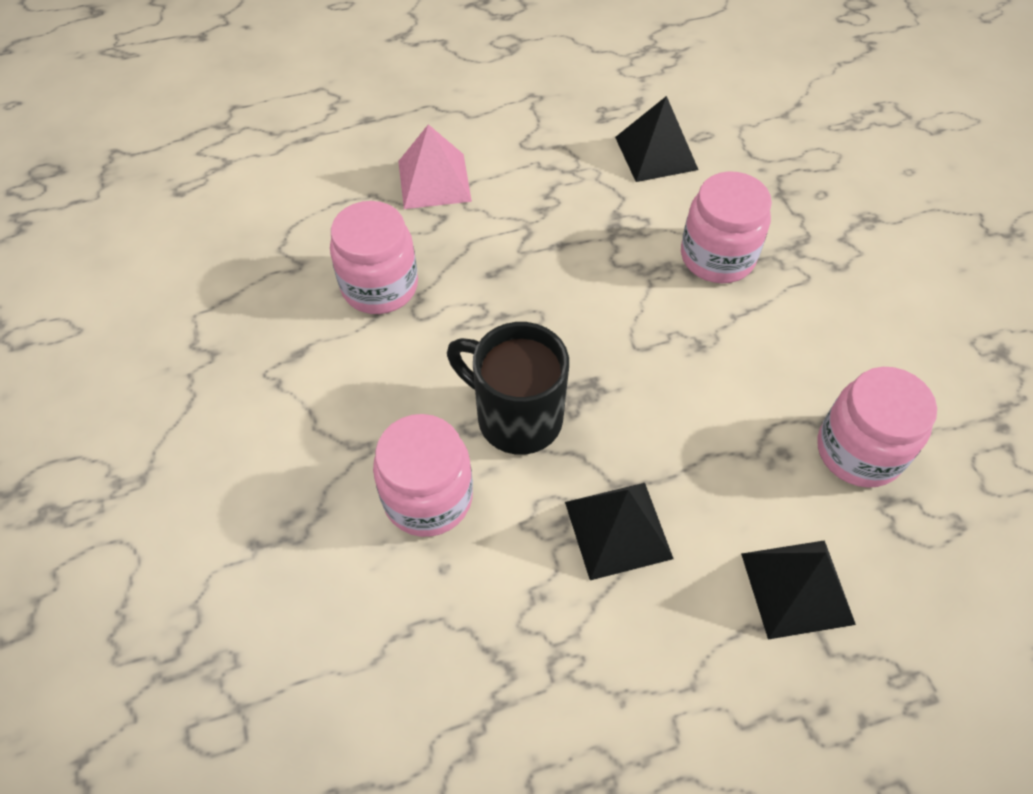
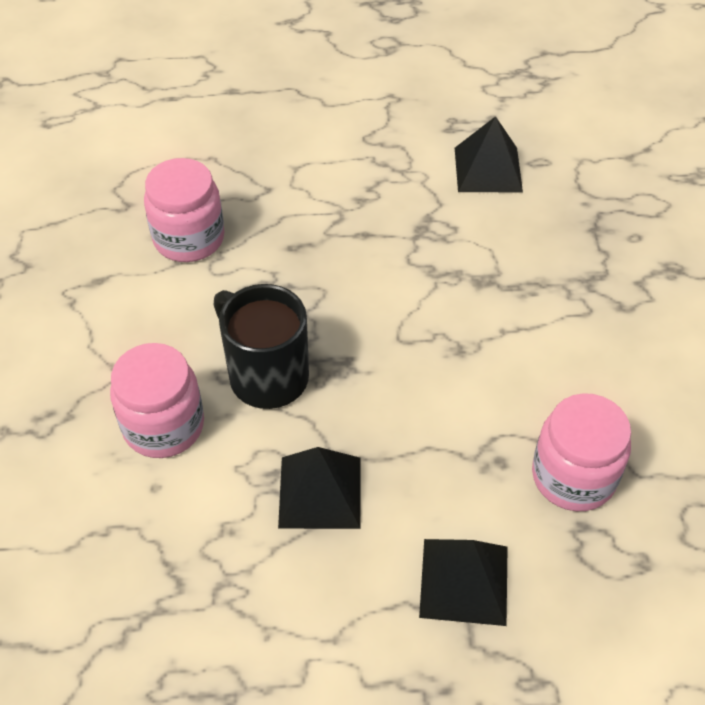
camera: 15 degrees right, 5 degrees down
(434, 180) = (272, 156): pink pyramid -> none
(717, 257) = (508, 274): pink jar -> none

